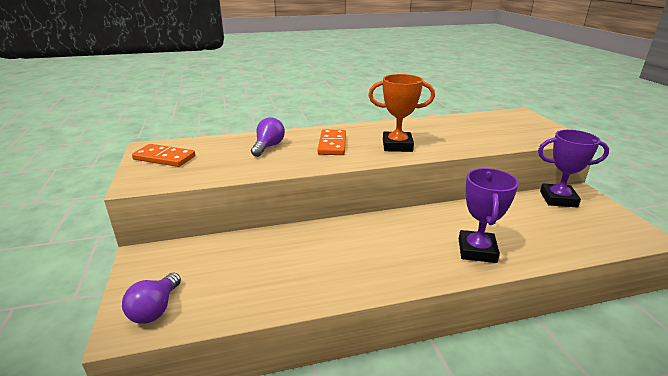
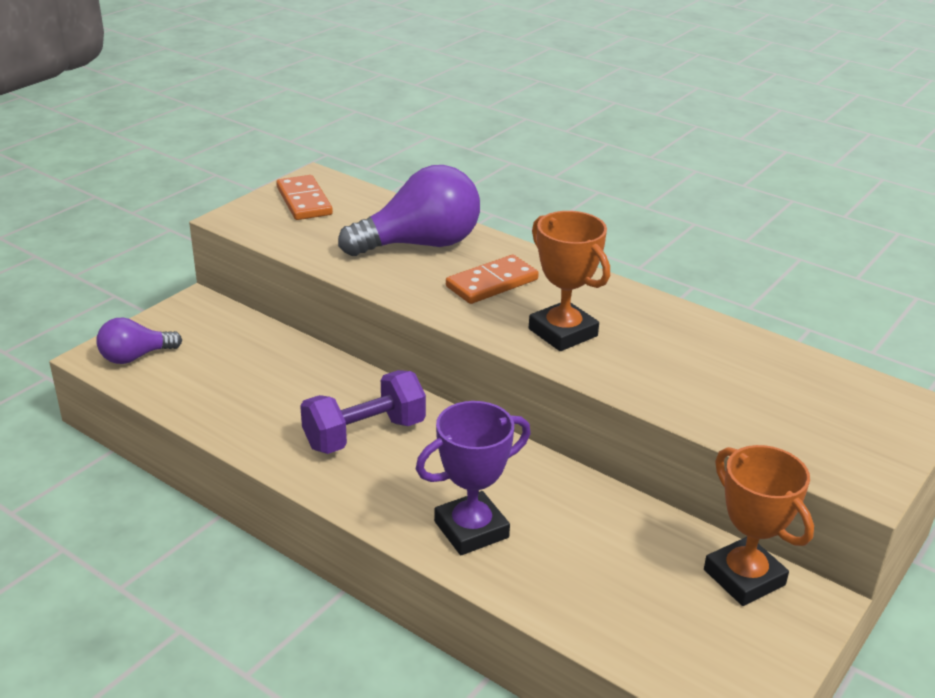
camera: 50 degrees right, 5 degrees up
(268, 147) = (420, 244): purple light bulb -> purple light bulb, size x1.83
(361, 249) = (364, 434): none -> purple dumbbell
(558, 199) = (744, 577): purple trophy -> orange trophy

